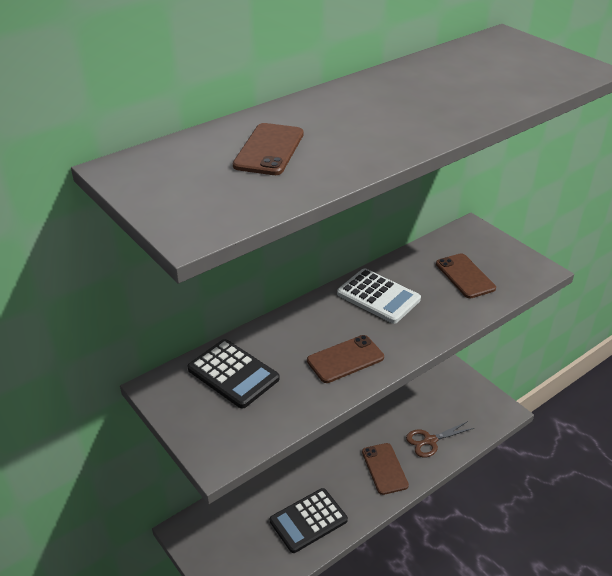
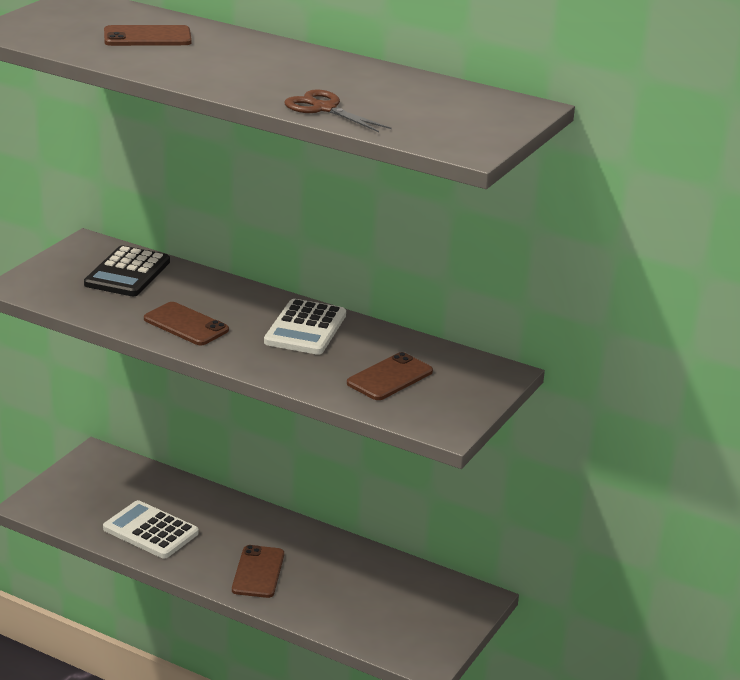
camera: 65 degrees right, 10 degrees down
(308, 520) = (150, 531): black calculator -> white calculator
(384, 468) = (258, 572): brown phone -> brown phone turned 45 degrees counterclockwise
(430, 441) = (327, 601): brown scissors -> brown scissors (324, 109)

